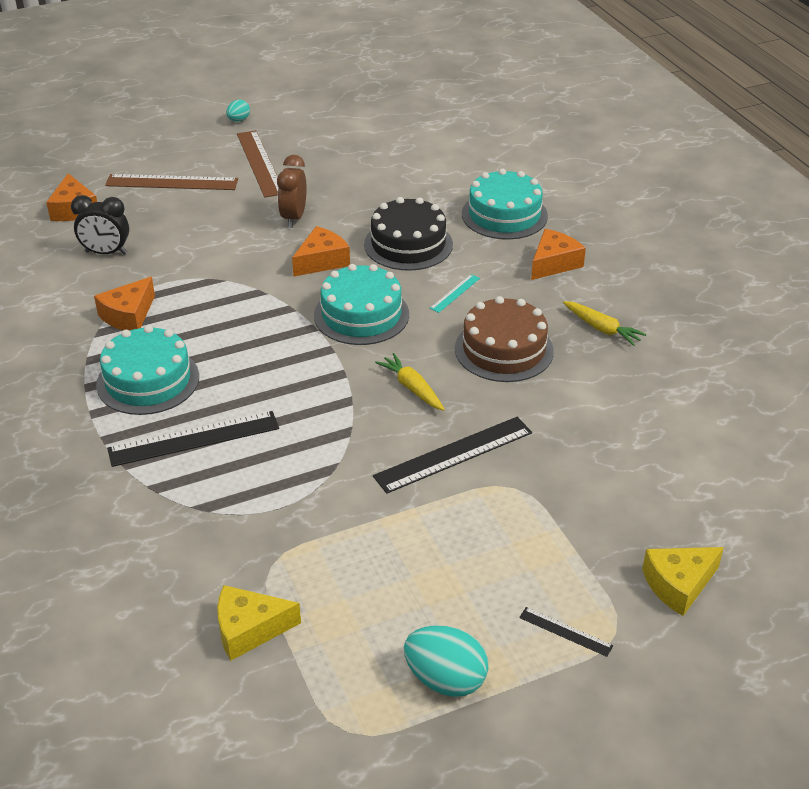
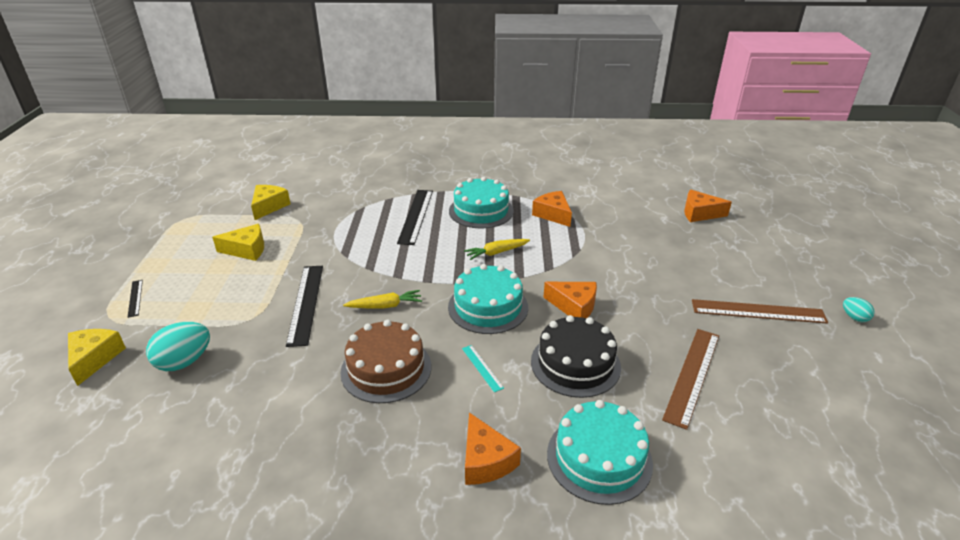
camera: 115 degrees right, 5 degrees down
(106, 253) = (634, 217): black clock -> none
(172, 182) = (730, 259): brown ruler -> brown ruler (692, 375)
(294, 218) = (650, 308): brown clock -> none
(322, 261) = (574, 306): orange cheese -> orange cheese turned 45 degrees counterclockwise
(385, 579) = (247, 250): none -> yellow cheese
(445, 679) = (168, 250): turquoise egg -> turquoise egg (184, 362)
(565, 632) = (135, 298): black ruler -> black ruler turned 75 degrees counterclockwise
(602, 329) = (359, 449): yellow carrot -> yellow carrot (496, 253)

